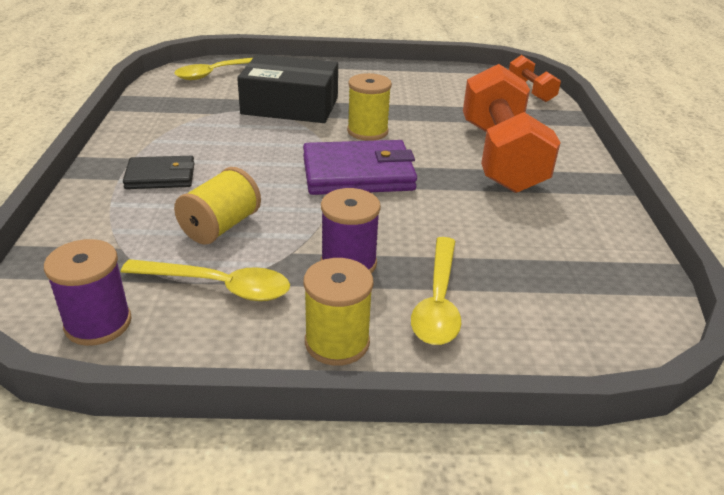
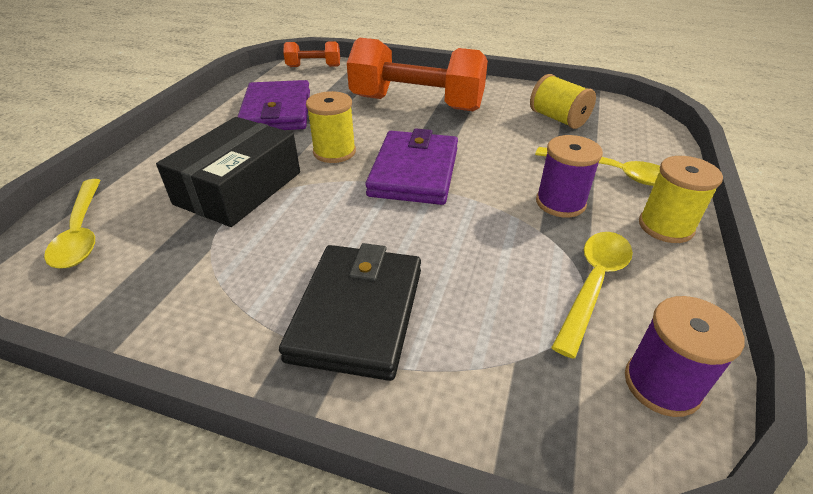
camera: 70 degrees left, 5 degrees up
(161, 176) = (357, 313): black wallet -> black wallet, size x1.68
(221, 226) = (487, 271): yellow spool -> yellow spool (558, 119)
(419, 94) = (277, 111): none -> purple wallet

